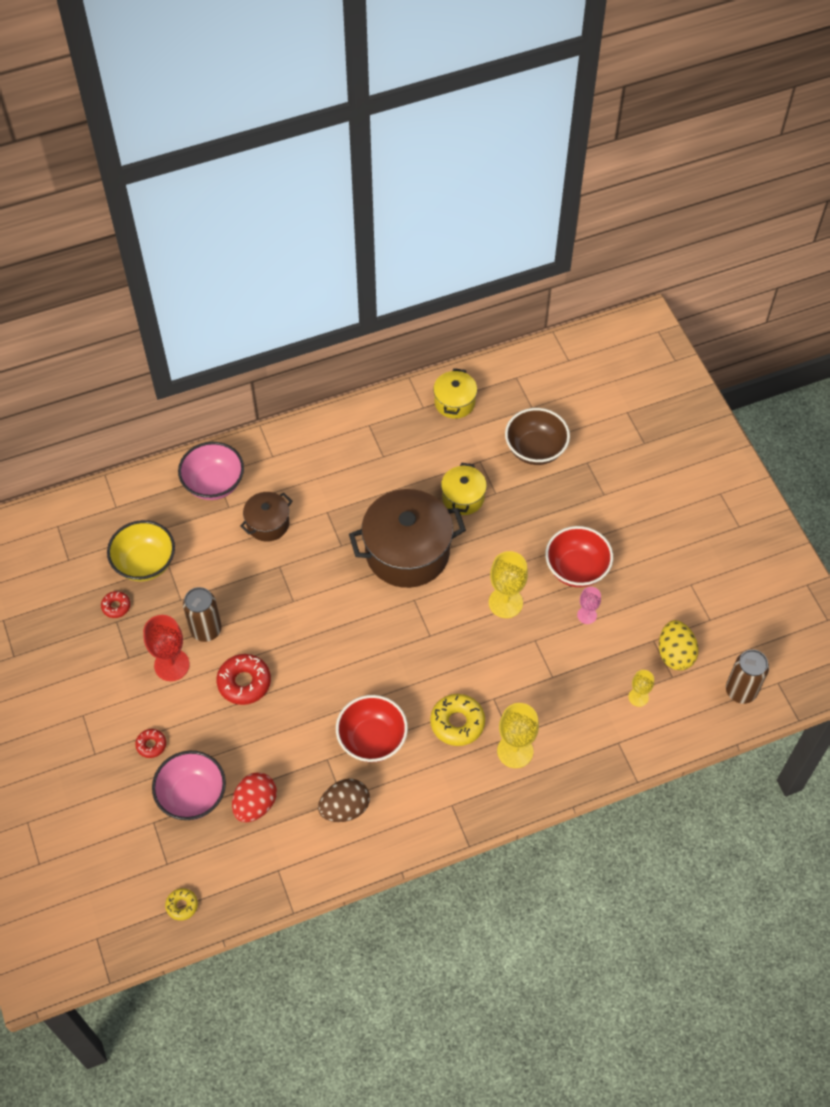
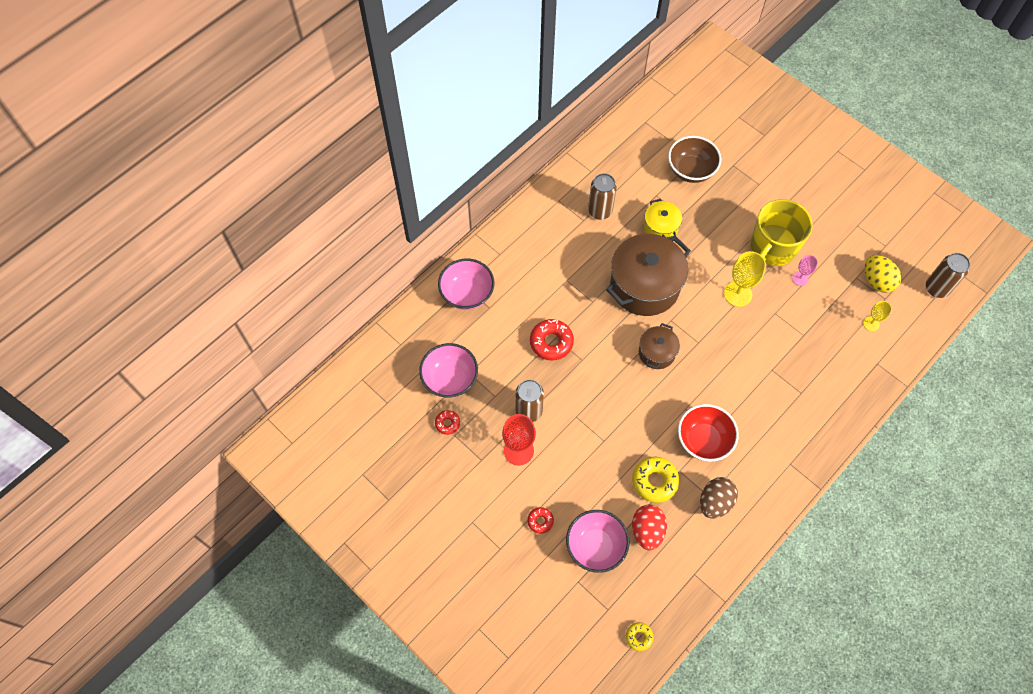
camera: 25 degrees left, 5 degrees up
(145, 563) = (450, 379): yellow bowl -> pink bowl
(244, 682) = (582, 439): red donut -> red donut (551, 342)
(268, 523) = (527, 308): brown pot -> brown pot (656, 353)
(407, 454) = (600, 211): none -> brown can
(454, 402) = (612, 158): yellow pot -> none
(457, 723) = (757, 400): yellow donut -> yellow donut (654, 481)
(515, 751) = (810, 402): yellow goblet -> none
(576, 569) = (772, 247): red bowl -> yellow mug

